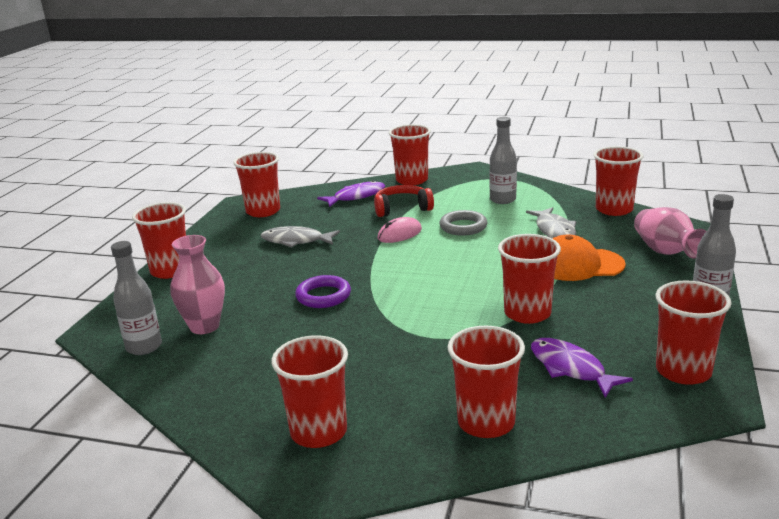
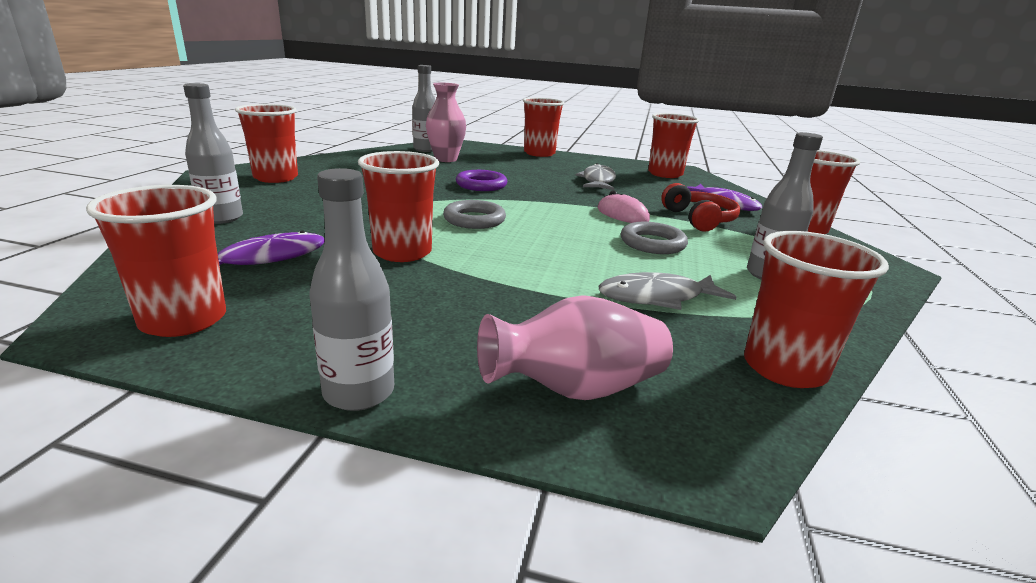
camera: 85 degrees right, 0 degrees up
(437, 291) = (474, 219): none -> grey ring
(486, 422) = (221, 218): red cup -> grey bottle
(578, 265) = (529, 298): orange cap -> none

